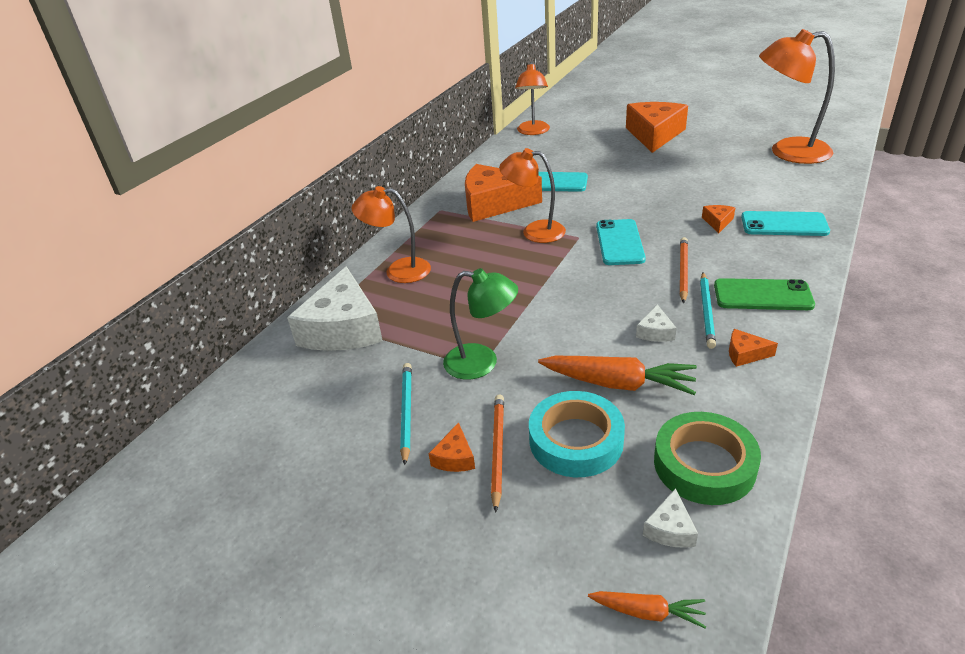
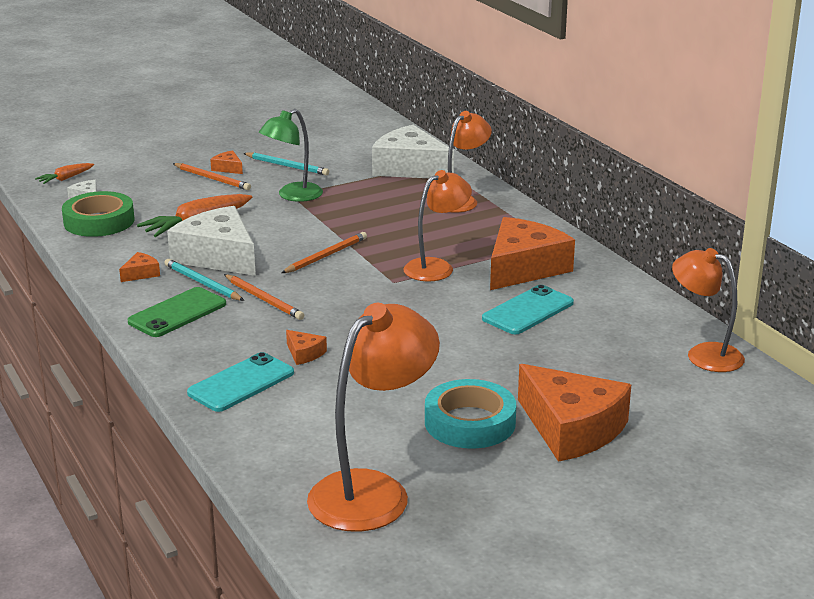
camera: 120 degrees right, 10 degrees down
(576, 440) = (179, 198): turquoise tape -> turquoise tape (470, 422)
(579, 281) = (326, 256): none -> orange pencil
(619, 242) = (352, 294): turquoise phone -> none
(655, 332) = (218, 256): white cheese -> white cheese, size x2.42

